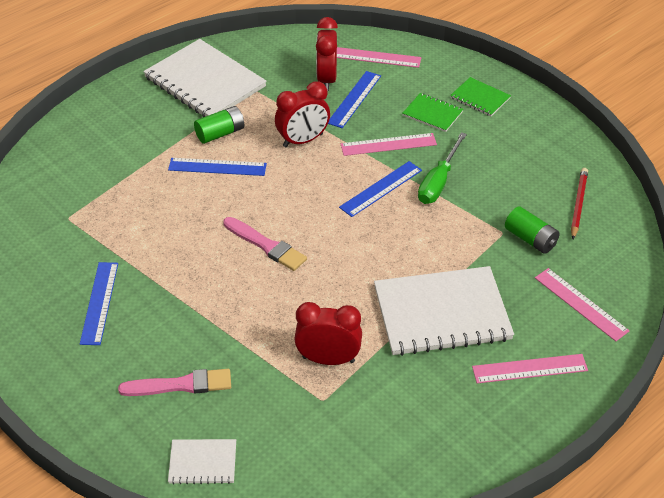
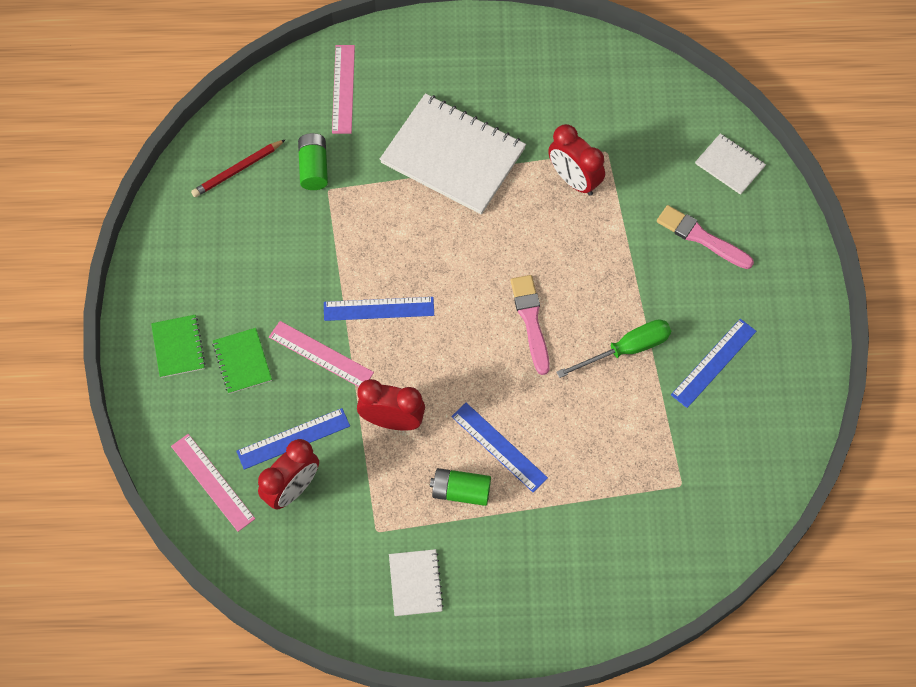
camera: 140 degrees left, 20 degrees up
(205, 82) = (415, 583): white notebook -> white notebook, size x0.48
(438, 182) = (323, 279): green screwdriver -> green screwdriver (626, 349)
(529, 369) = (437, 70): pink ruler -> none

